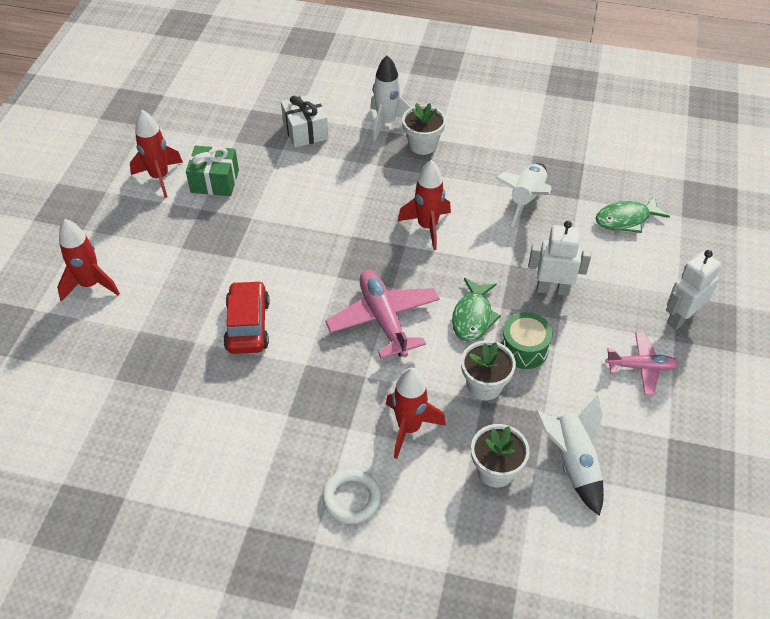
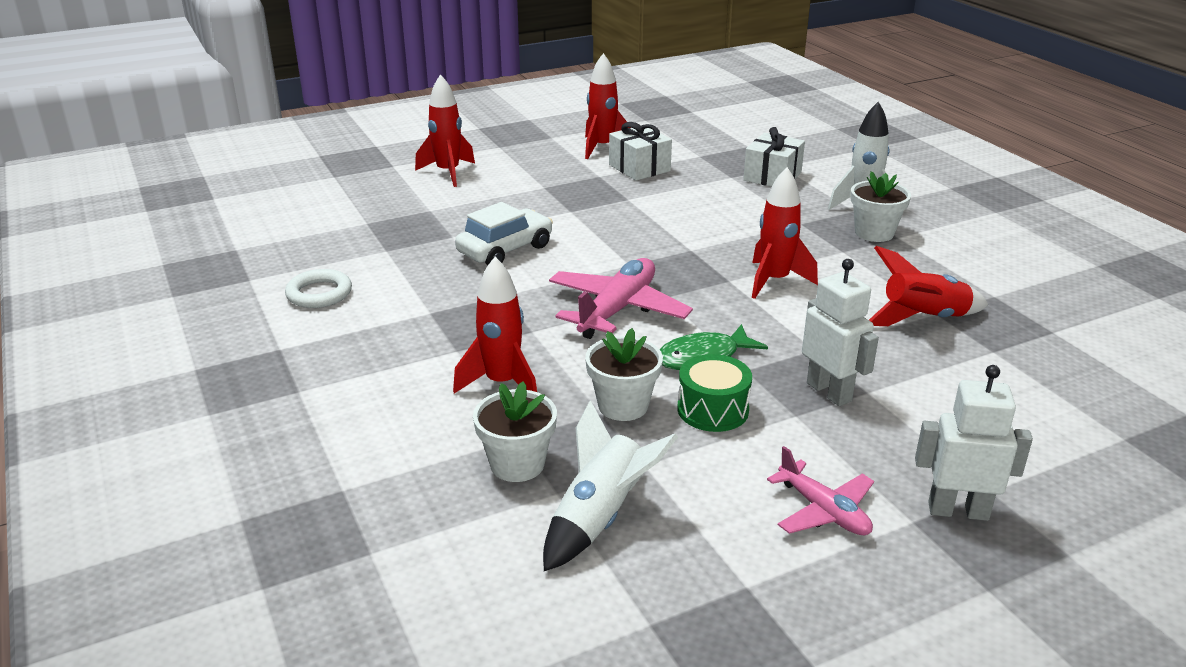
camera: 50 degrees right, 20 degrees down
(215, 181) = (639, 168): green gift -> white gift
(248, 325) = (505, 249): red car -> white car
(351, 498) = (373, 389): white ring -> white ring (319, 293)
(526, 199) = (923, 319): white rocket -> red rocket
(626, 219) = (1031, 397): green fish -> none

